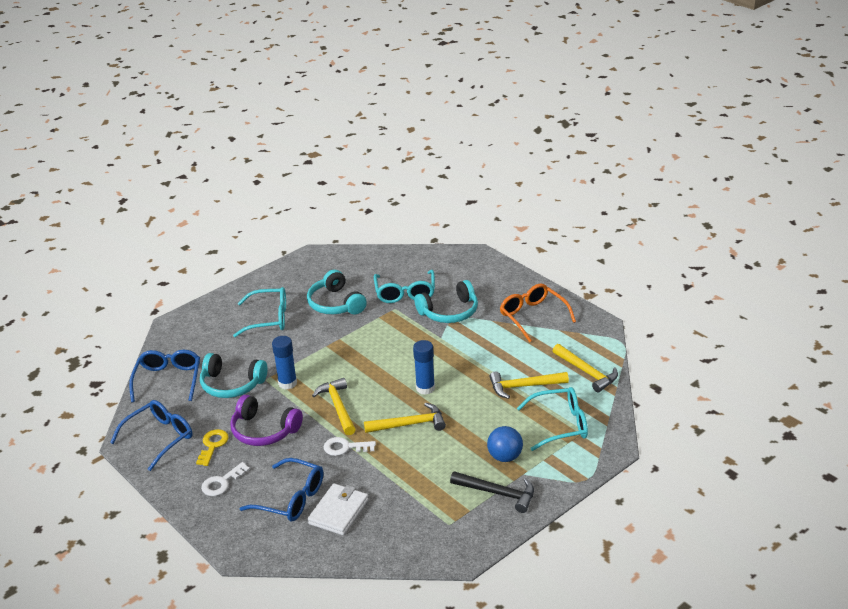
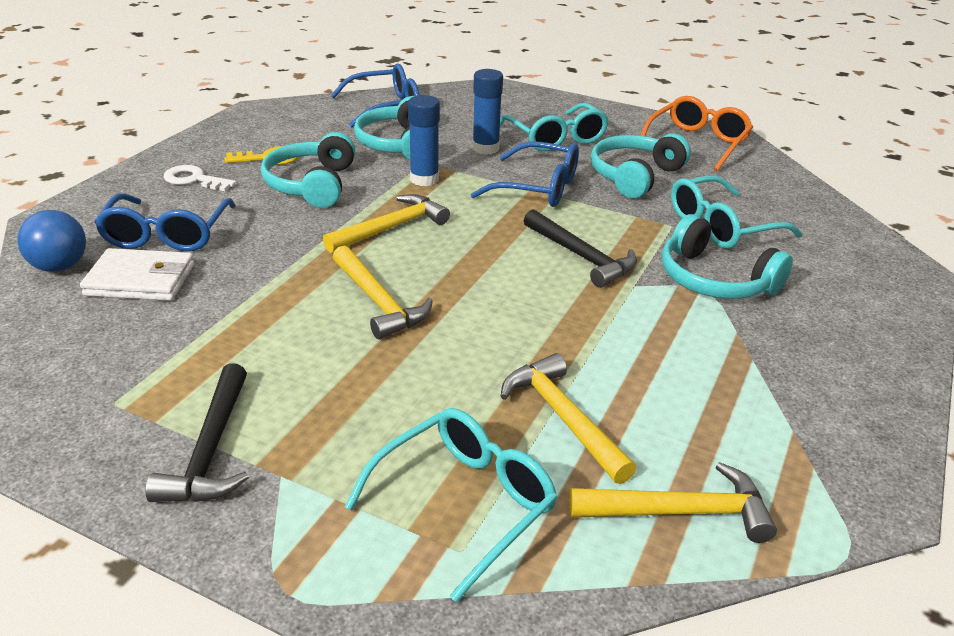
camera: 65 degrees right, 0 degrees up
(160, 438) = (272, 125): blue glasses -> blue glasses (538, 188)
(264, 431) = (311, 184): purple headphones -> turquoise headphones
(345, 447) = (296, 254): white key -> none
(406, 347) = (581, 256): none -> black hammer
(425, 388) = (484, 298): blue glue stick -> blue glue stick (485, 148)
(505, 457) = (326, 436): blue ball -> blue ball (60, 267)
(533, 316) = (800, 383): orange glasses -> orange glasses (697, 143)
(560, 425) = (465, 503): turquoise glasses -> turquoise glasses turned 105 degrees counterclockwise
(587, 372) = (680, 511): yellow hammer -> yellow hammer turned 120 degrees counterclockwise

